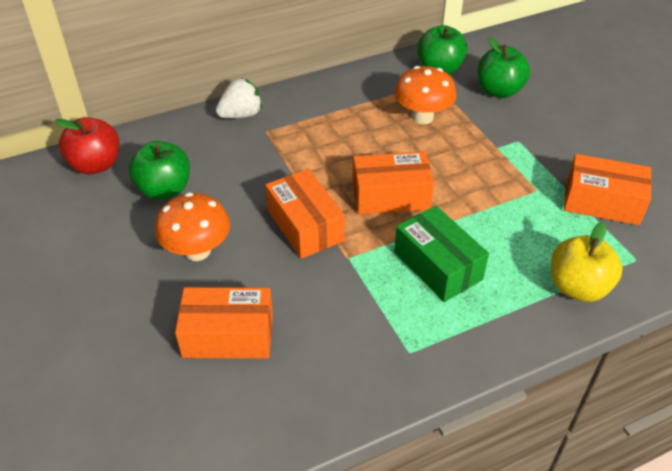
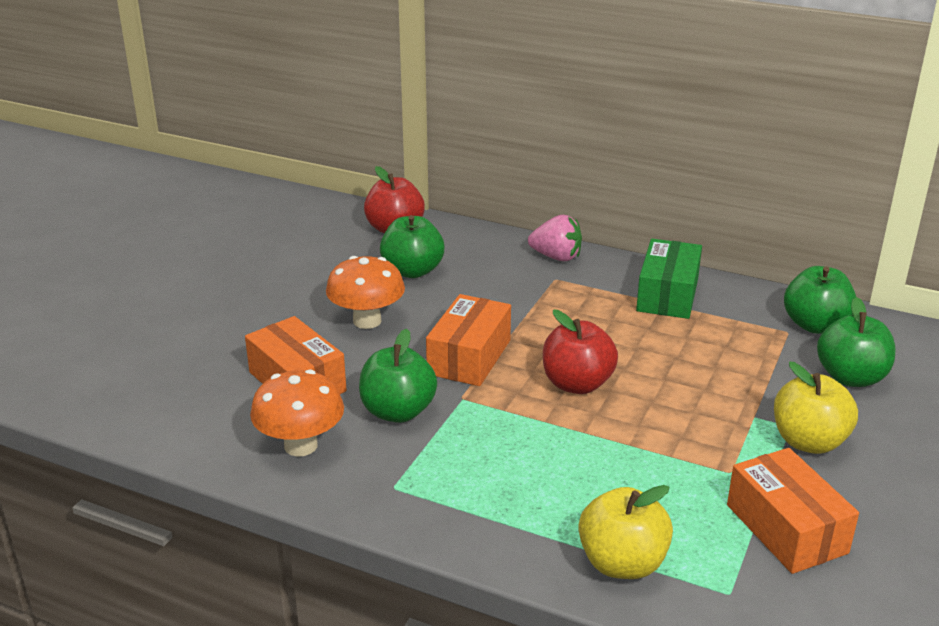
camera: 50 degrees right, 15 degrees down
(241, 115) = (556, 257): white strawberry -> pink strawberry
(327, 299) = (398, 412): none -> green apple
(391, 196) = (577, 384): orange box -> red apple
(422, 117) = (721, 350): orange mushroom -> orange mushroom (301, 445)
(437, 265) = (523, 455): green box -> green box (667, 295)
(538, 144) = (808, 442): none -> yellow apple

